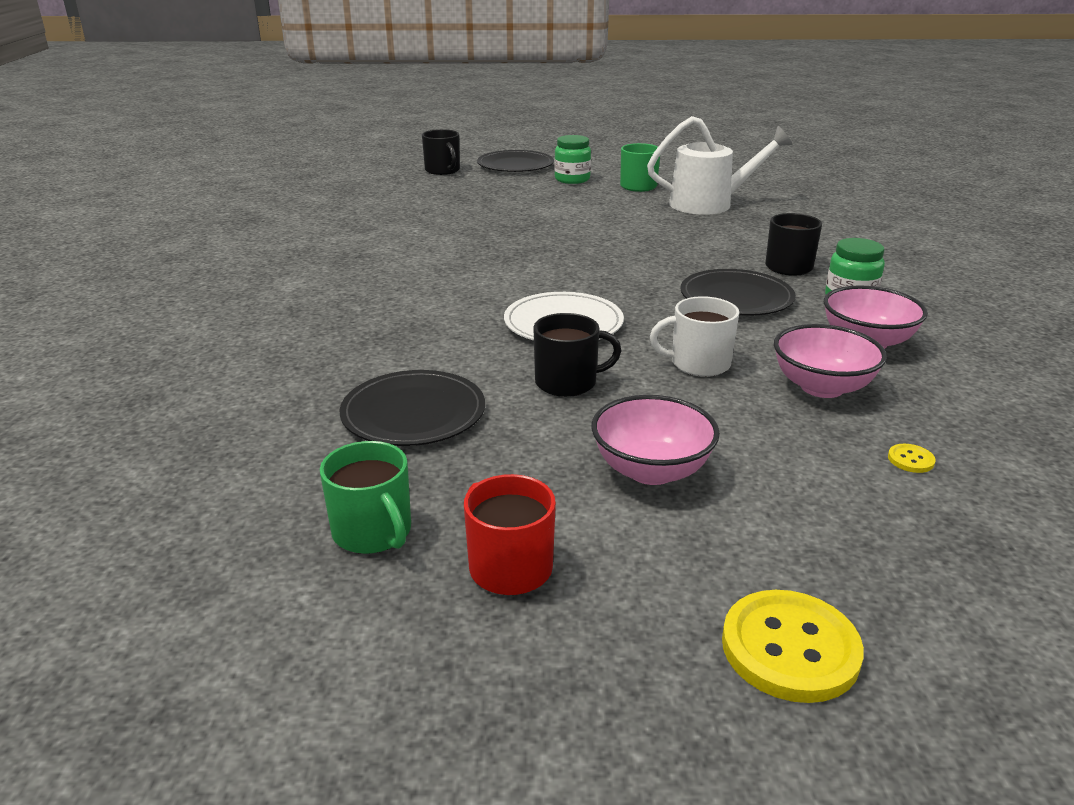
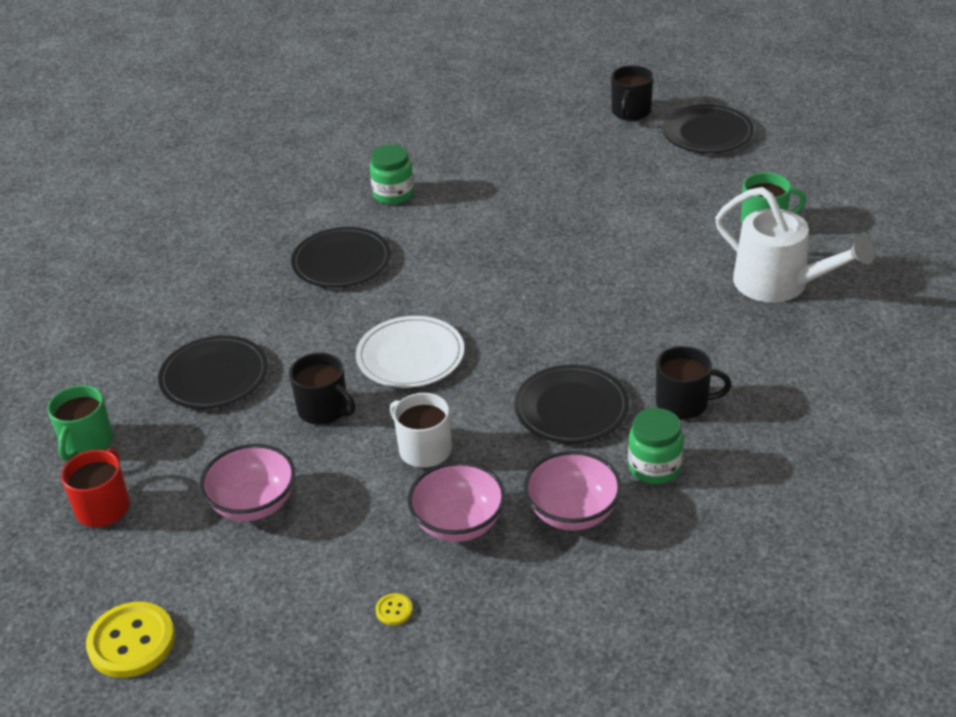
camera: 50 degrees right, 10 degrees up
(380, 300) = (341, 261): none -> black plate
(572, 179) = (720, 181): green jar -> green jar (393, 194)

